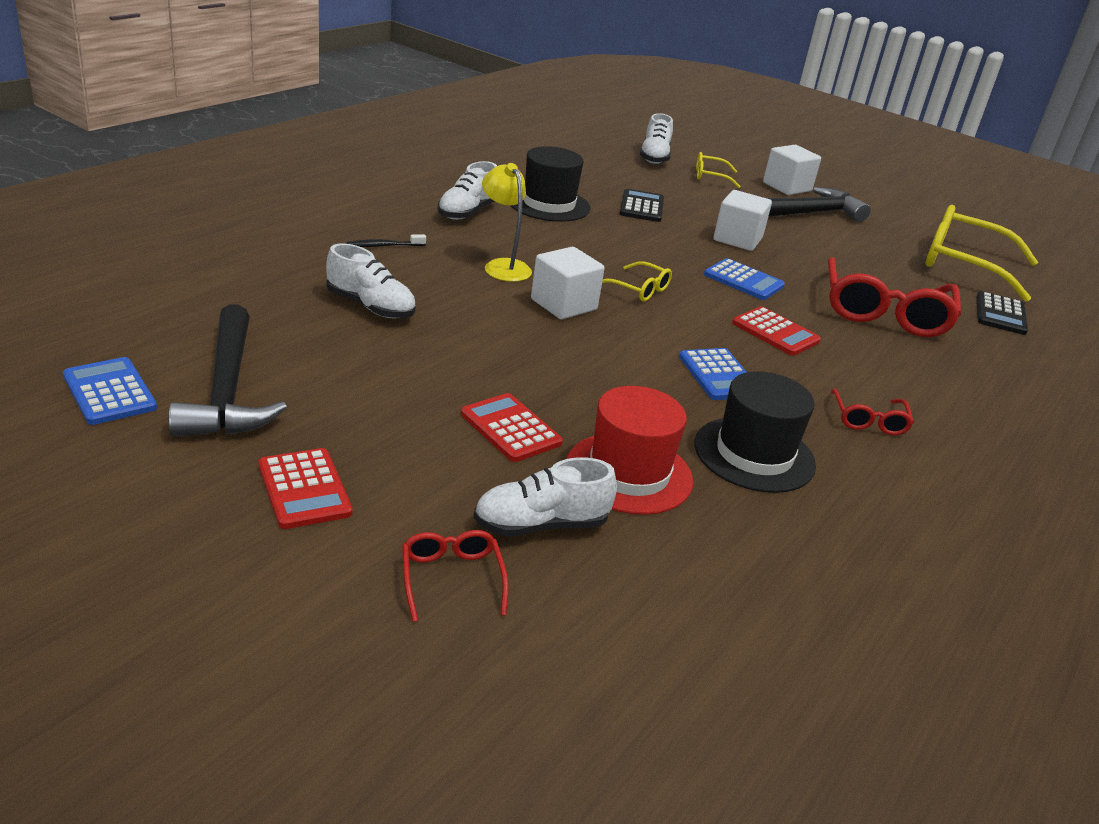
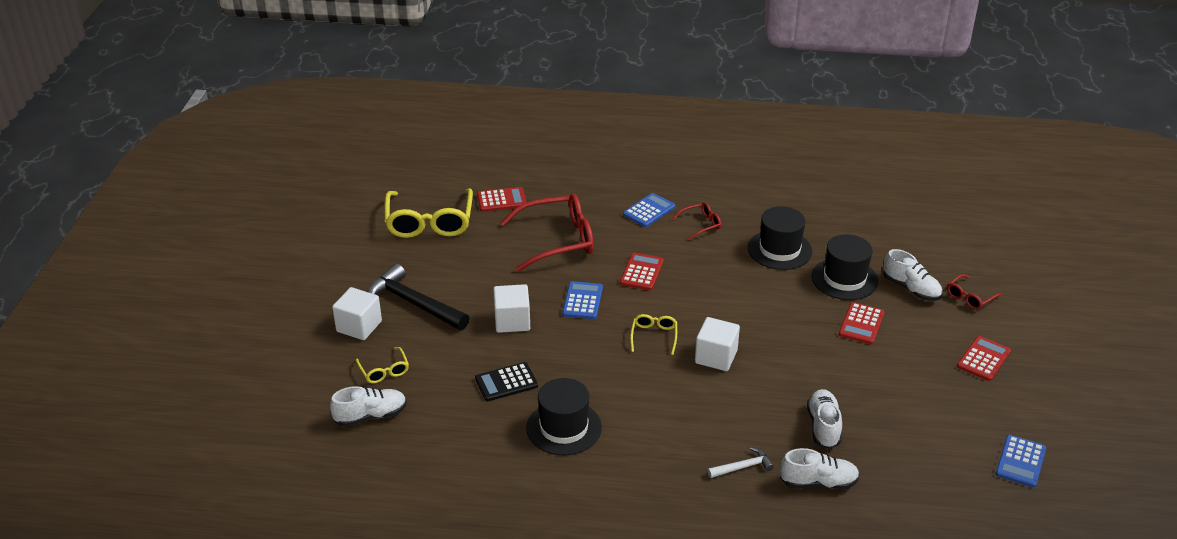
camera: 115 degrees left, 5 degrees up
(227, 389) = (963, 426): black hammer -> none
(383, 246) = (743, 467): black toothbrush -> white hammer
(467, 212) = (634, 459): white shoe -> white shoe (818, 482)
(503, 266) = (698, 402): yellow lamp -> none
(629, 473) = (844, 279): red hat -> black hat
(719, 375) = (720, 278): blue calculator -> blue calculator (649, 211)
(1000, 314) = (501, 200): black calculator -> red calculator

